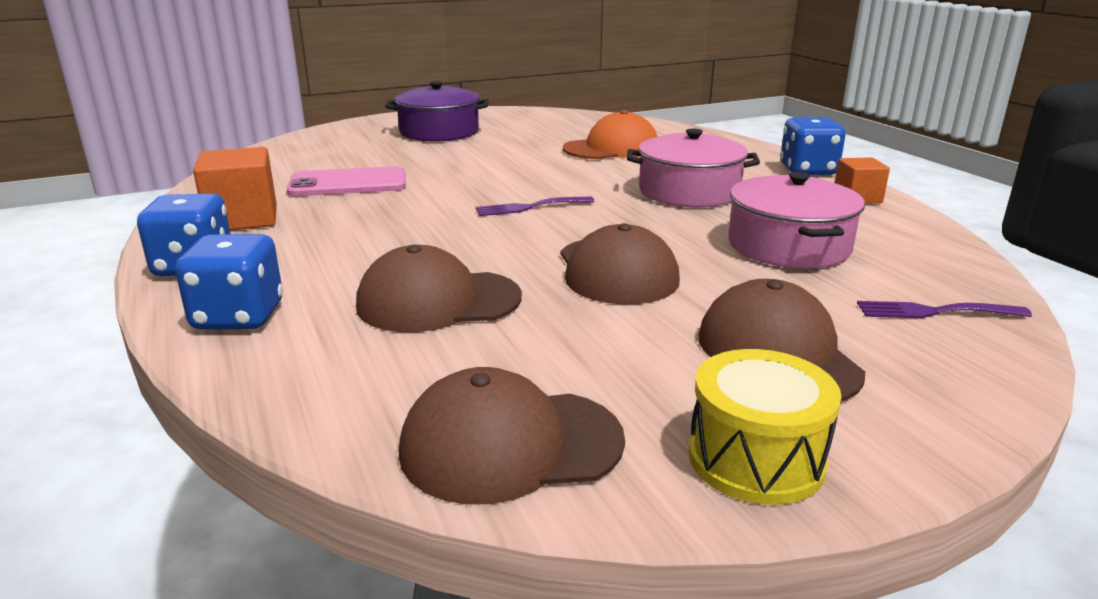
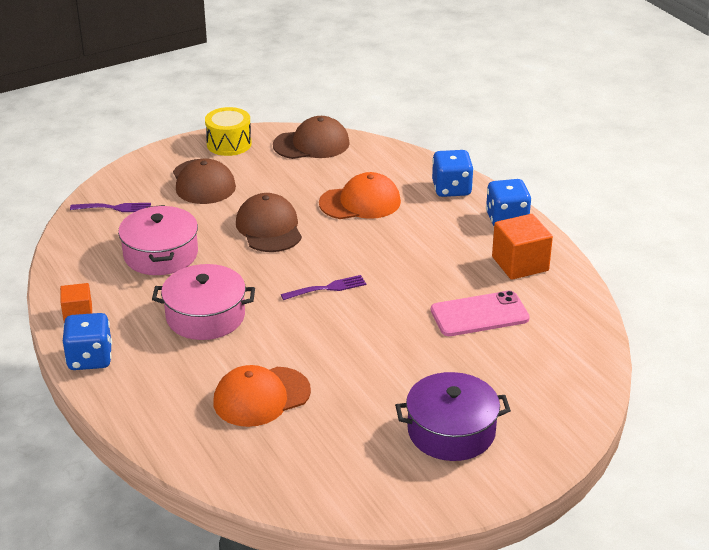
camera: 175 degrees right, 10 degrees up
(438, 301) = (360, 202): brown cap -> orange cap

